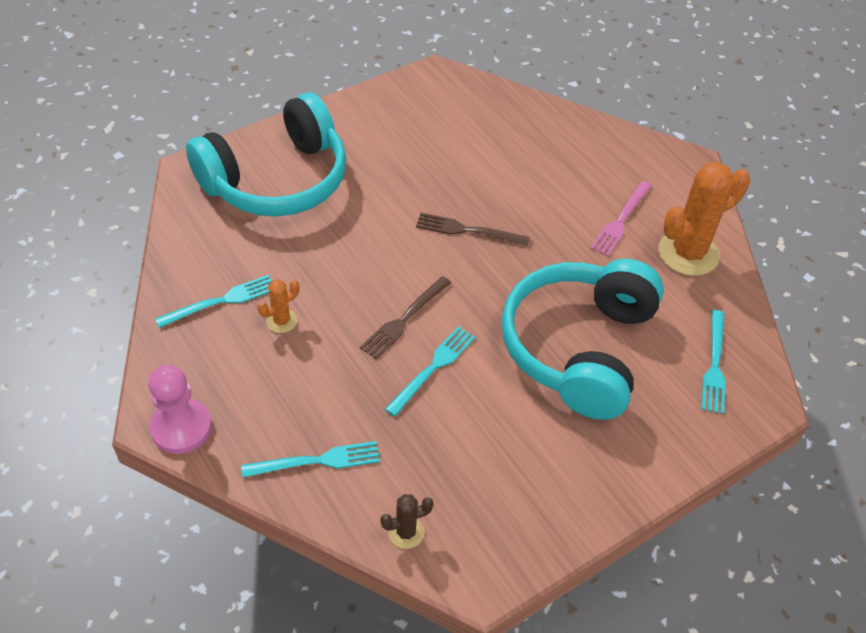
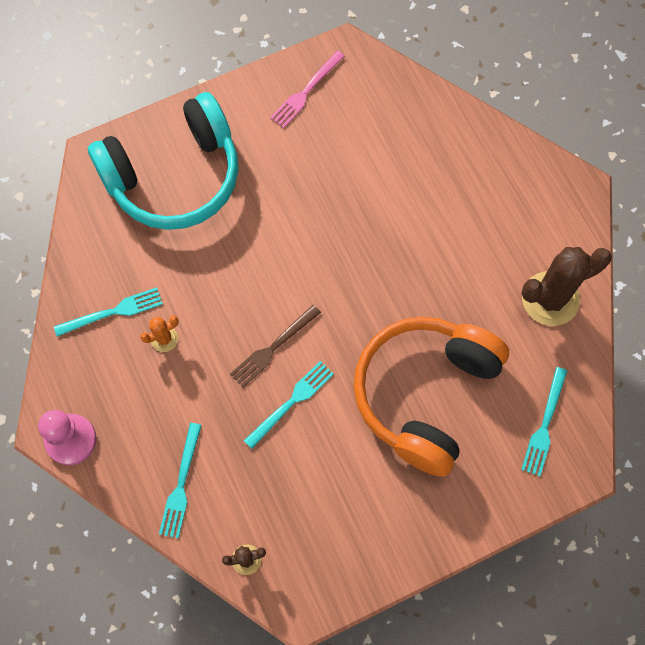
camera: 10 degrees right, 20 degrees up
(317, 461) = (181, 484): turquoise fork -> turquoise fork turned 105 degrees clockwise
(467, 230) = (345, 252): brown fork -> none
(579, 348) = (425, 394): turquoise headphones -> orange headphones
(620, 221) = (493, 254): pink fork -> pink fork (306, 91)
(688, 253) = (550, 299): orange cactus -> brown cactus

